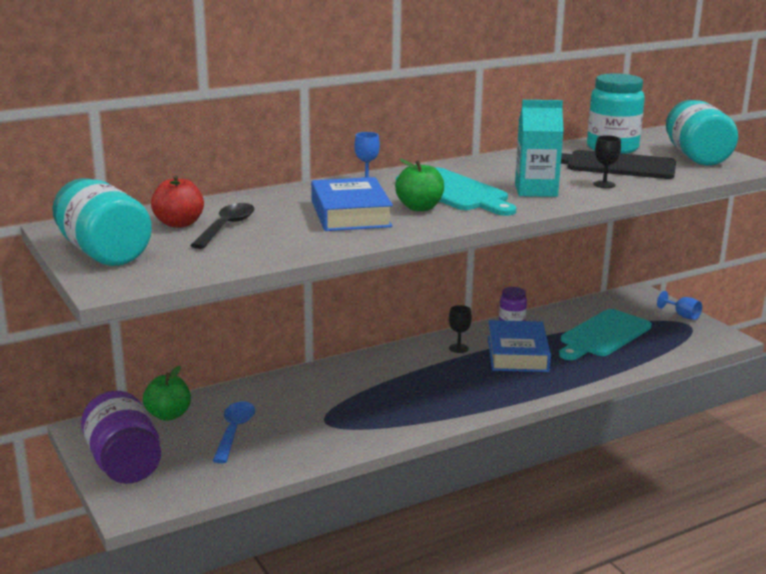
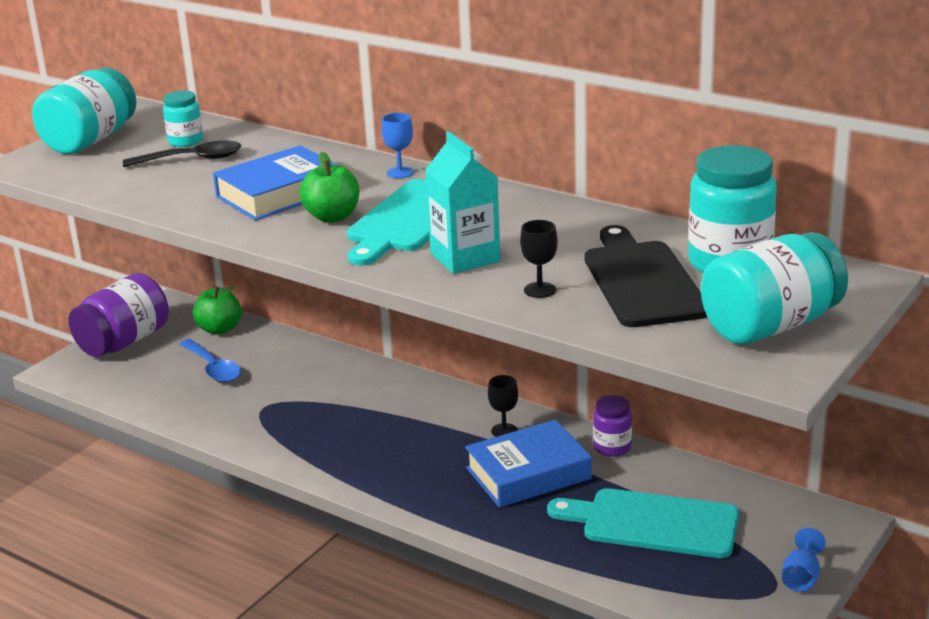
camera: 65 degrees right, 5 degrees up
(179, 224) = (185, 141): red apple -> turquoise jar
(234, 431) = (213, 368): blue spoon -> blue spoon turned 75 degrees clockwise

